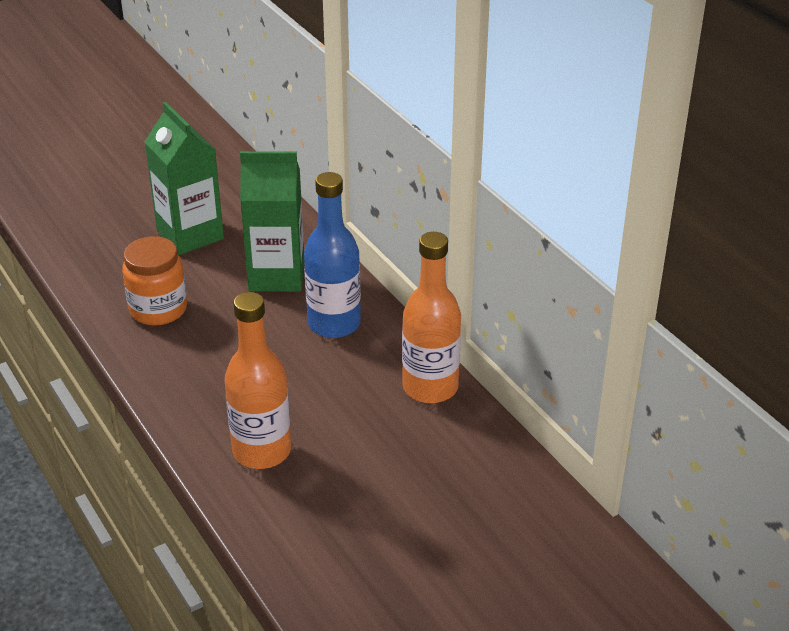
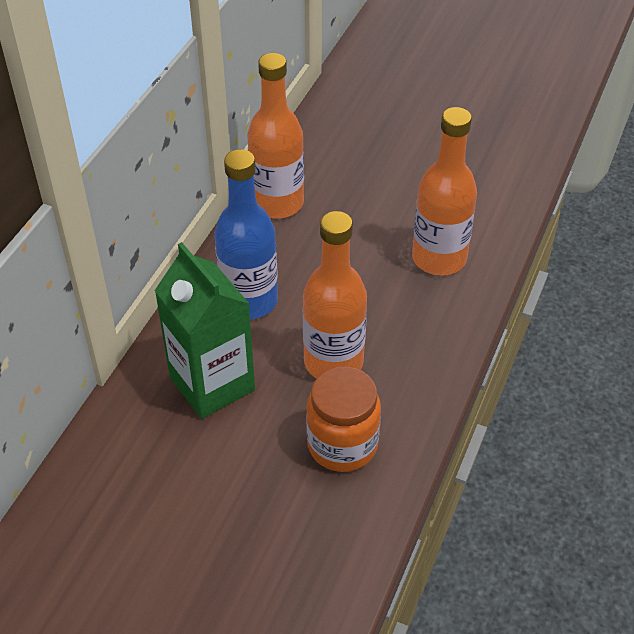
camera: 125 degrees left, 10 degrees up
(190, 235) = (199, 507): green carton -> none
(228, 338) = (333, 362): none -> orange bottle

